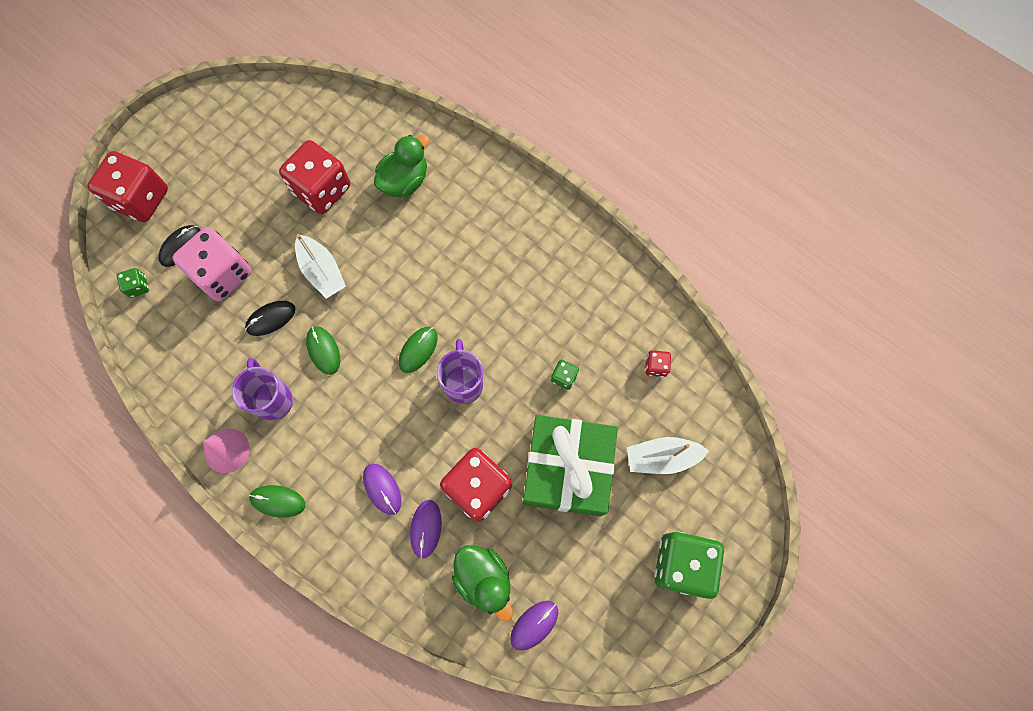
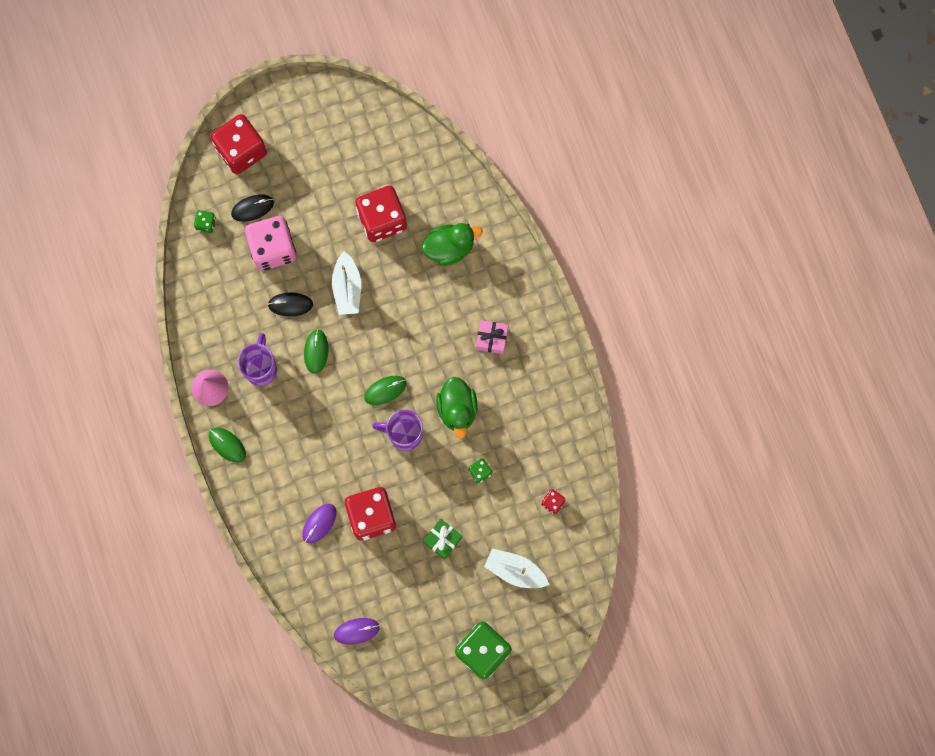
camera: 30 degrees right, 5 degrees up
(382, 489) = (304, 478): purple mouse -> none
(463, 383) = (404, 434): purple mug -> purple mug turned 105 degrees counterclockwise
(484, 579) = (340, 581): green duck -> green duck (457, 409)
(497, 242) = (491, 339): none -> pink gift
(567, 469) = (442, 540): green gift -> green gift, size x0.43

